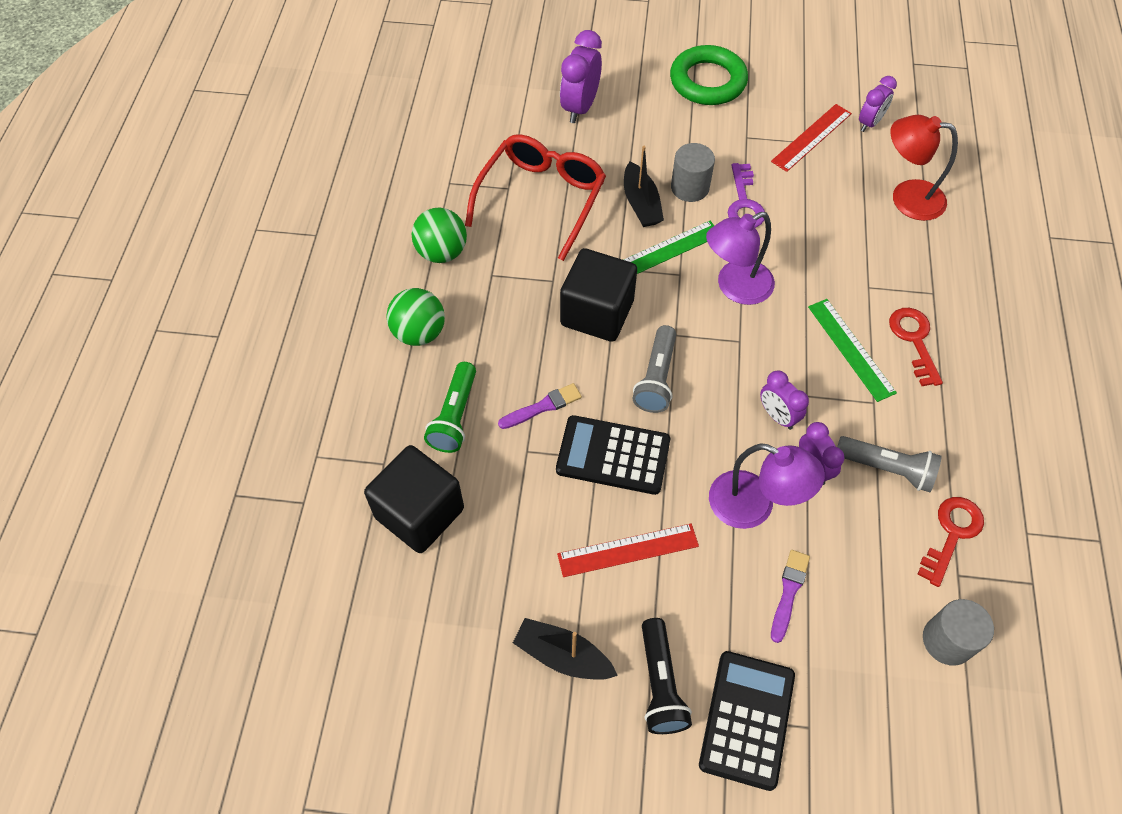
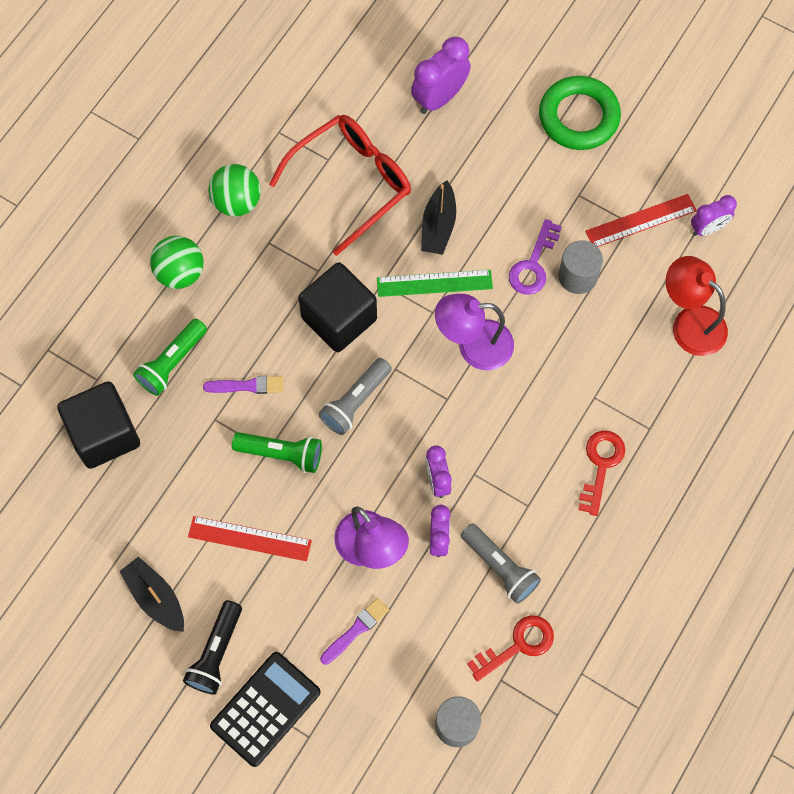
camera: 25 degrees right, 10 degrees up
(613, 455) = (281, 454): black calculator -> green flashlight
(690, 187) = (492, 227): grey cylinder -> grey cylinder (577, 276)
(850, 349) = (539, 448): green ruler -> none

